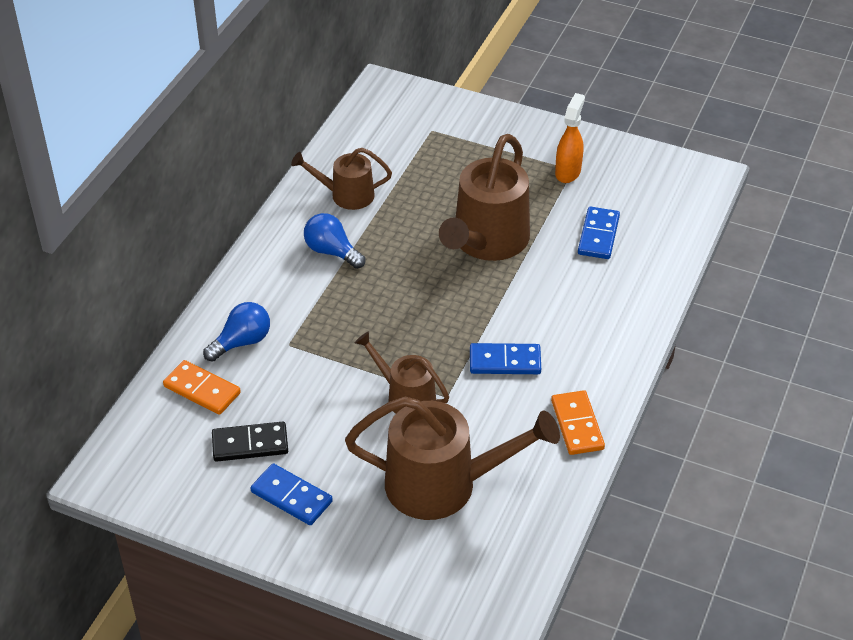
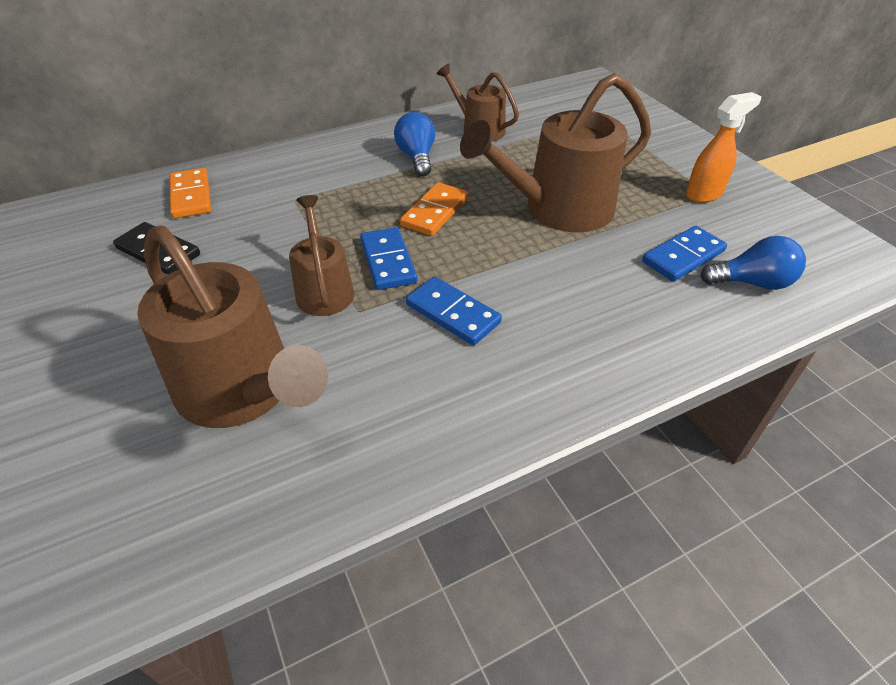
camera: 40 degrees right, 0 degrees up
(242, 342) = (266, 181): blue light bulb -> blue light bulb (752, 283)
(291, 496) = (118, 311): blue domino -> blue domino (388, 261)
(577, 425) = (452, 424): orange domino -> orange domino (435, 212)

